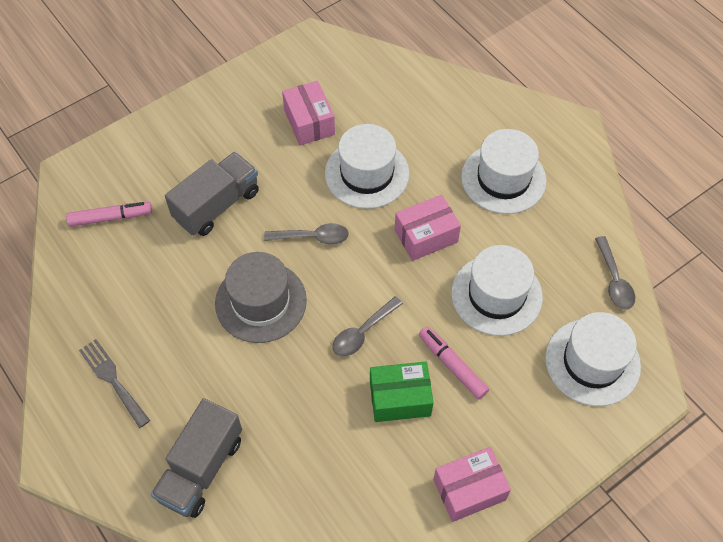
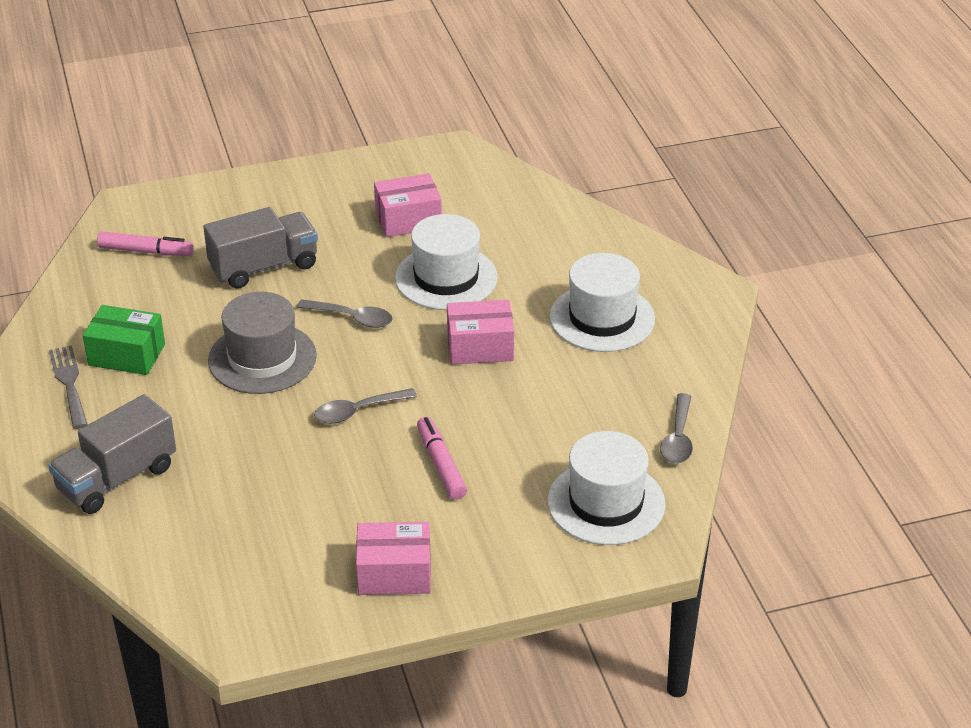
camera: 20 degrees right, 20 degrees down
(309, 122) = (408, 219): pink box -> pink box turned 75 degrees clockwise
(400, 398) = (365, 477): green box -> green box (126, 355)
(496, 295) = (530, 417): white hat -> none

